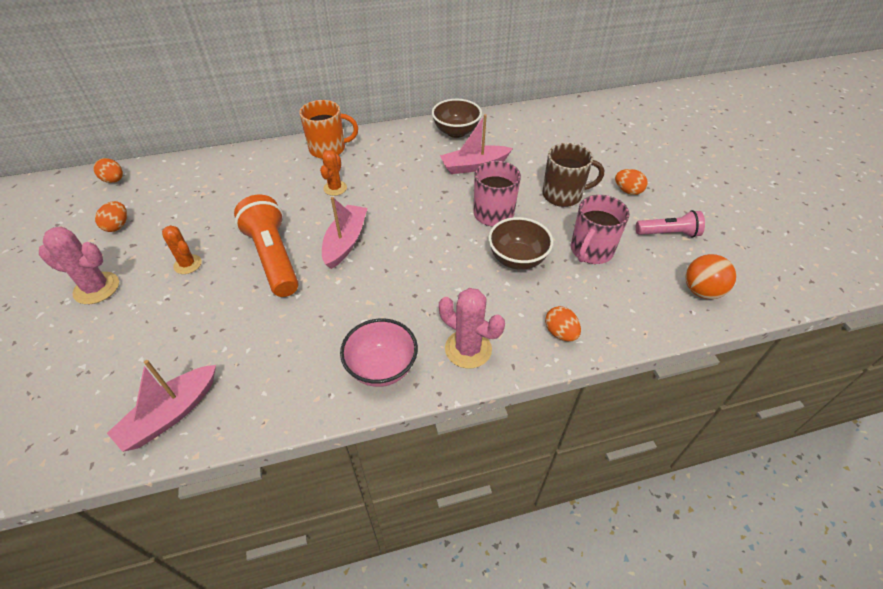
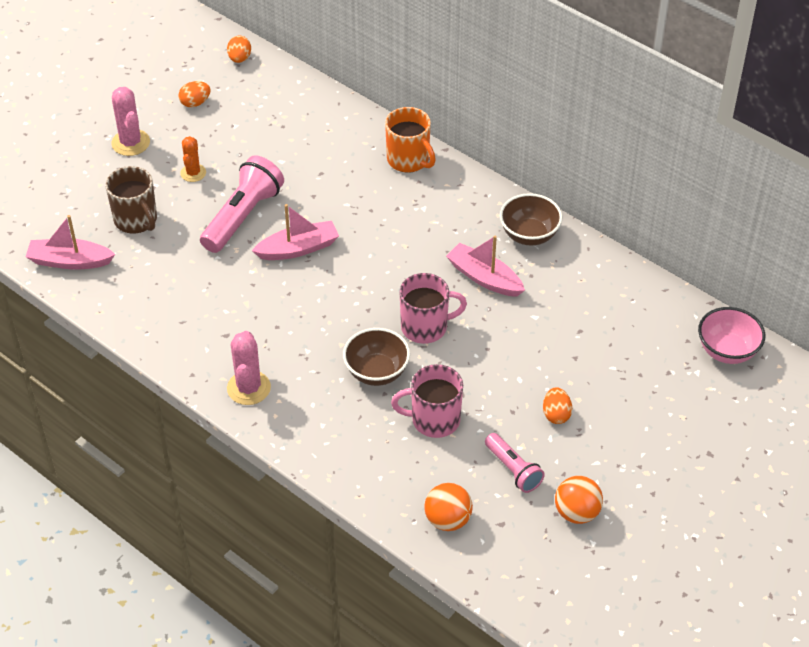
camera: 55 degrees right, 0 degrees up
(273, 257) = (242, 216): orange flashlight -> pink flashlight
(335, 188) = (358, 200): orange cactus -> none
(382, 368) = (191, 347): pink bowl -> pink bowl (727, 351)
(560, 333) = (312, 438): orange egg -> none
(563, 195) = (501, 366): brown mug -> brown mug (136, 220)
(727, 222) = (577, 513): none -> orange ball

